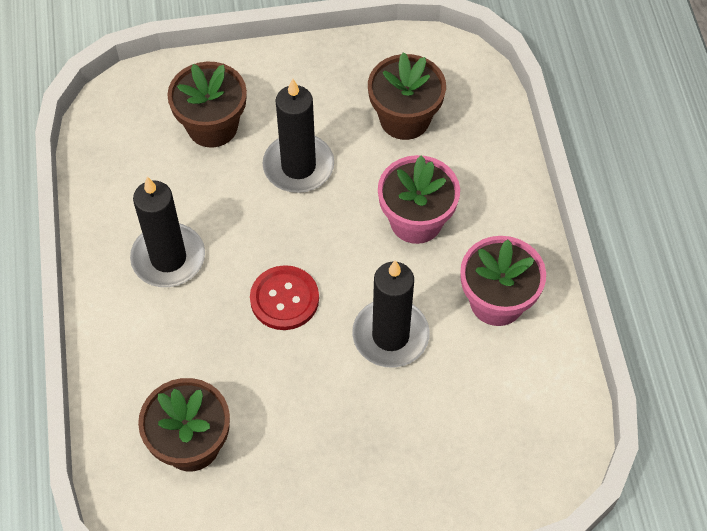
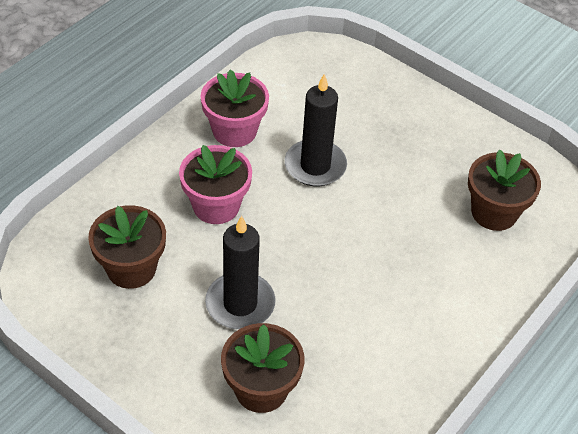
camera: 135 degrees left, 10 degrees down
(168, 258) = (397, 324): black candle -> none
(284, 299) = (351, 235): red button -> none

